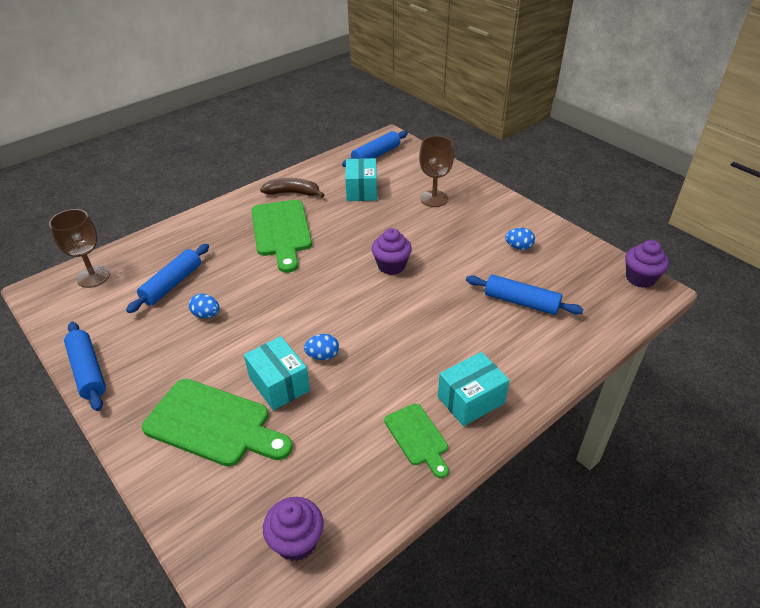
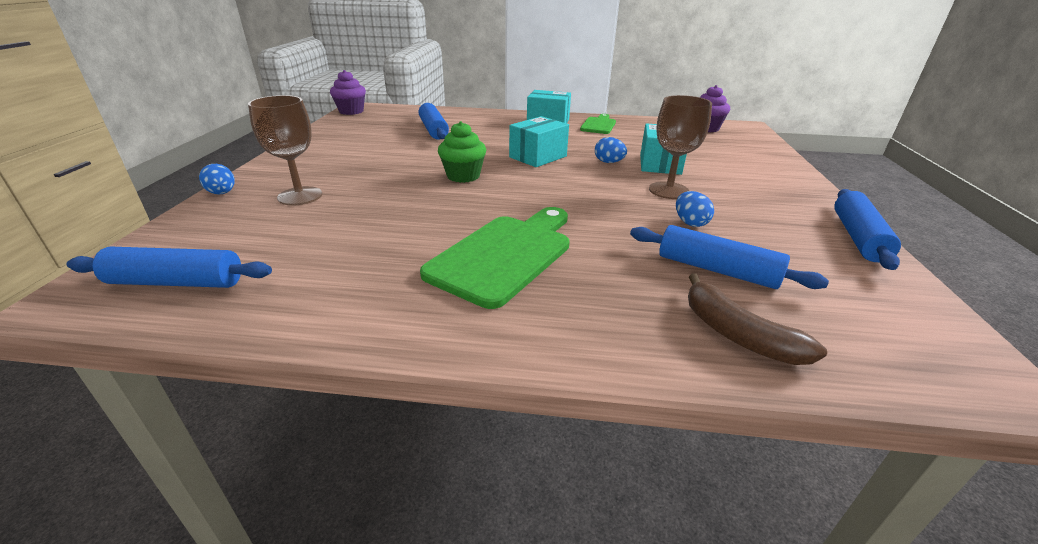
camera: 135 degrees left, 10 degrees down
(93, 277) = (864, 348): brown goblet -> brown goblet (668, 190)
(172, 284) = (716, 270): blue rolling pin -> blue rolling pin turned 45 degrees clockwise
(213, 424) = (730, 168): green cutting board -> none
(293, 193) = (397, 299): brown banana -> brown banana (737, 334)
(361, 190) = (325, 245): turquoise box -> turquoise box (538, 157)
(391, 266) = (463, 176): purple cupcake -> green cupcake
(518, 247) = (357, 144): blue egg -> blue egg (222, 193)

